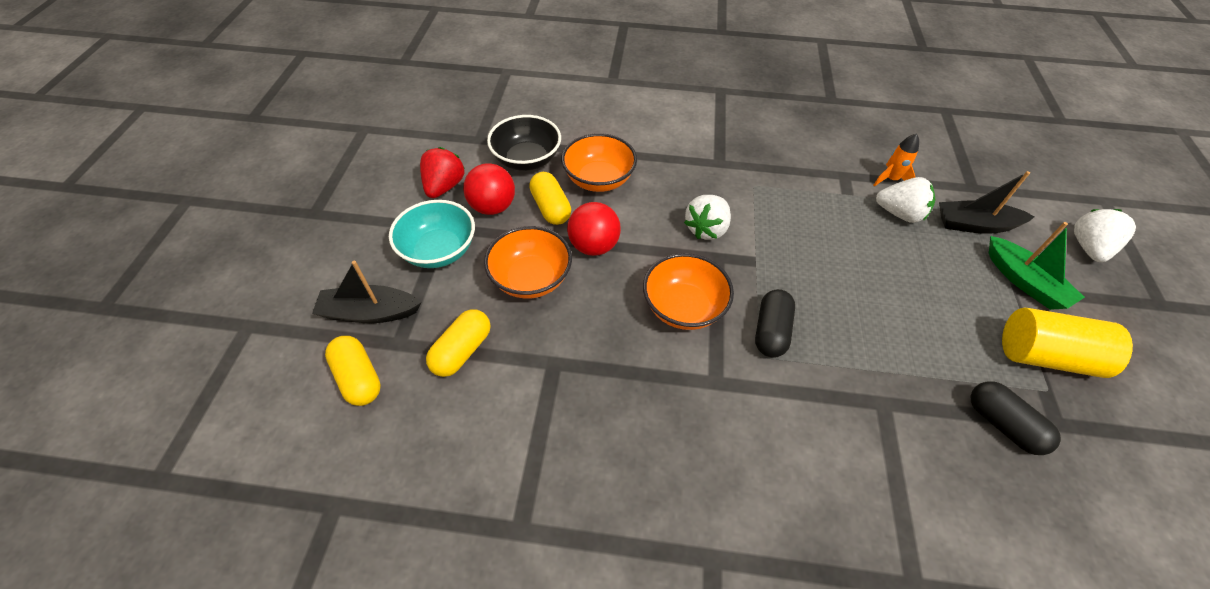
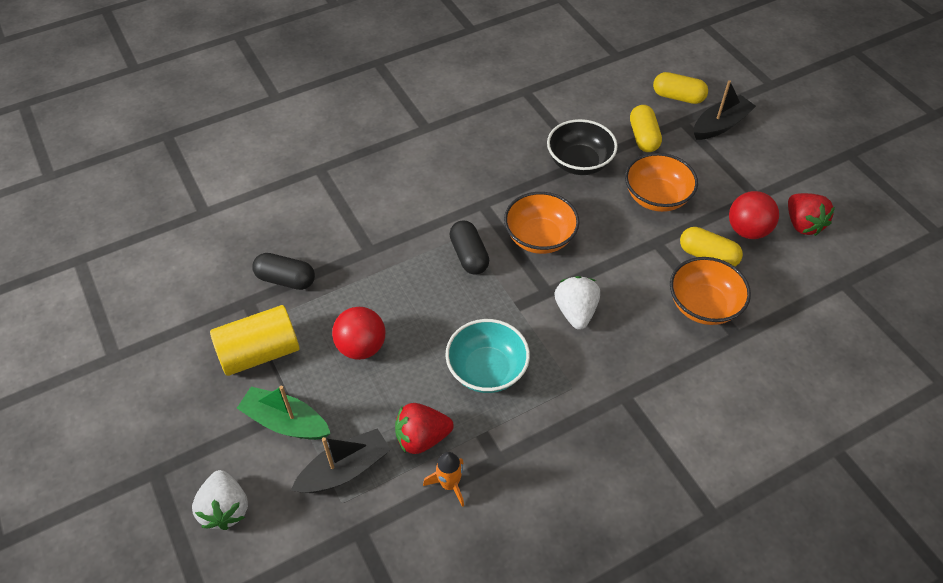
camera: 145 degrees right, 0 degrees up
(439, 251) = (736, 179): turquoise bowl -> turquoise bowl (487, 370)
(527, 160) = (780, 287): black bowl -> black bowl (579, 162)
(594, 246) = (642, 245): red ball -> red ball (361, 347)
(899, 213) = (422, 438): white strawberry -> red strawberry

